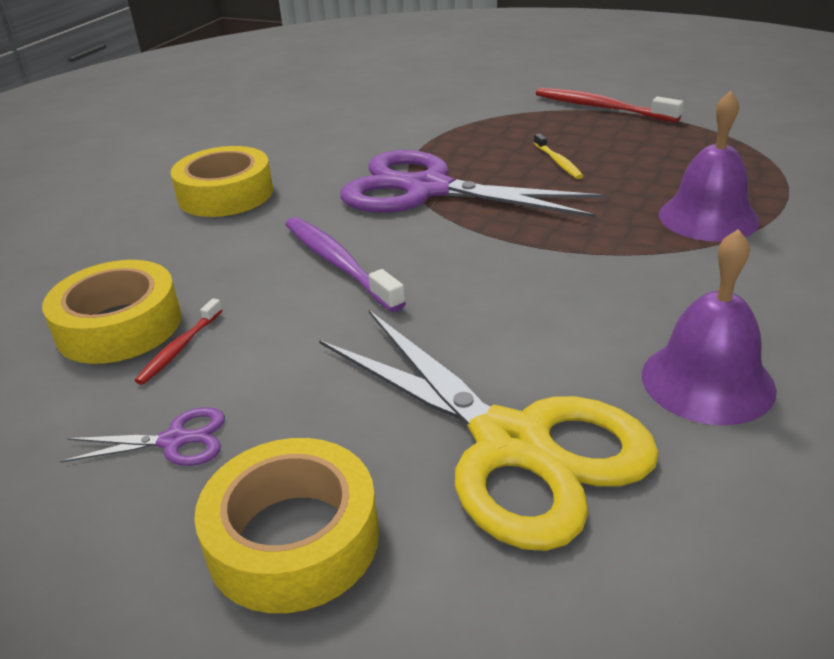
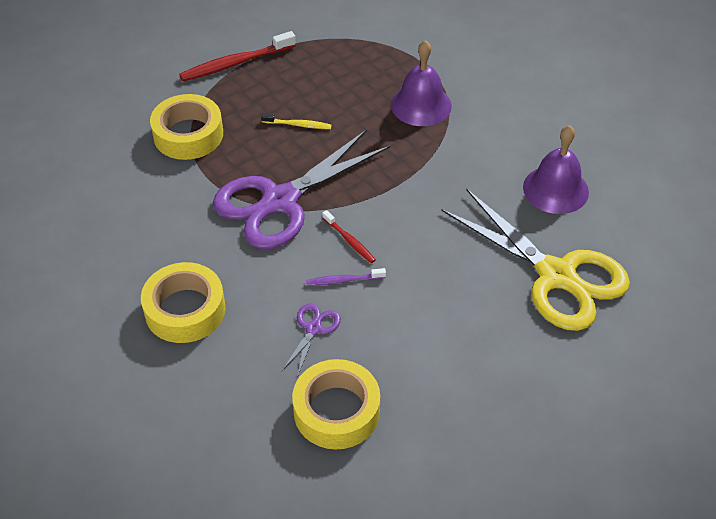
camera: 65 degrees left, 15 degrees up
(174, 441) = (475, 405): purple scissors -> purple scissors (313, 329)
(180, 348) = (386, 384): red toothbrush -> red toothbrush (349, 241)
(293, 539) = (573, 375): yellow tape -> yellow tape (188, 134)
(338, 263) = (343, 280): purple toothbrush -> purple toothbrush, size x0.55
(511, 443) = (556, 275): yellow scissors -> yellow scissors turned 60 degrees clockwise

